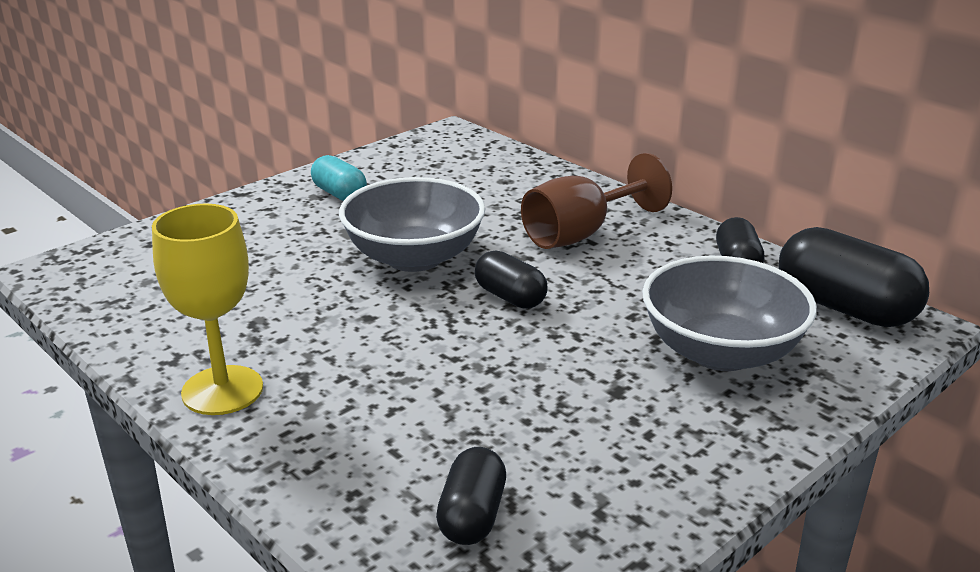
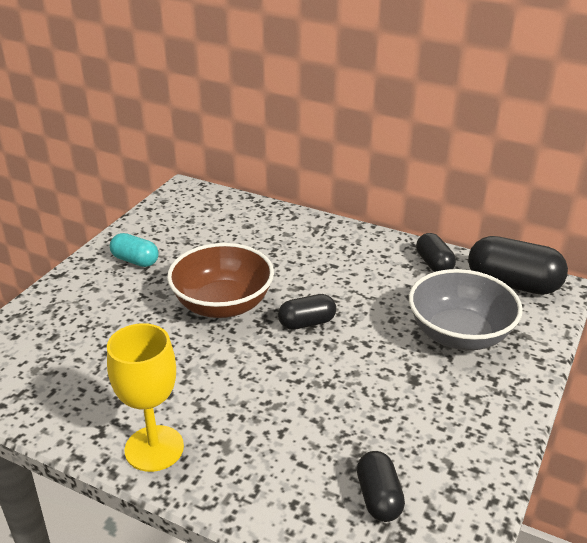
camera: 20 degrees left, 5 degrees up
(414, 257) = (222, 304): grey bowl -> brown bowl
(510, 297) = (307, 323): black capsule -> black capsule turned 45 degrees counterclockwise
(581, 234) = (324, 260): brown goblet -> none

